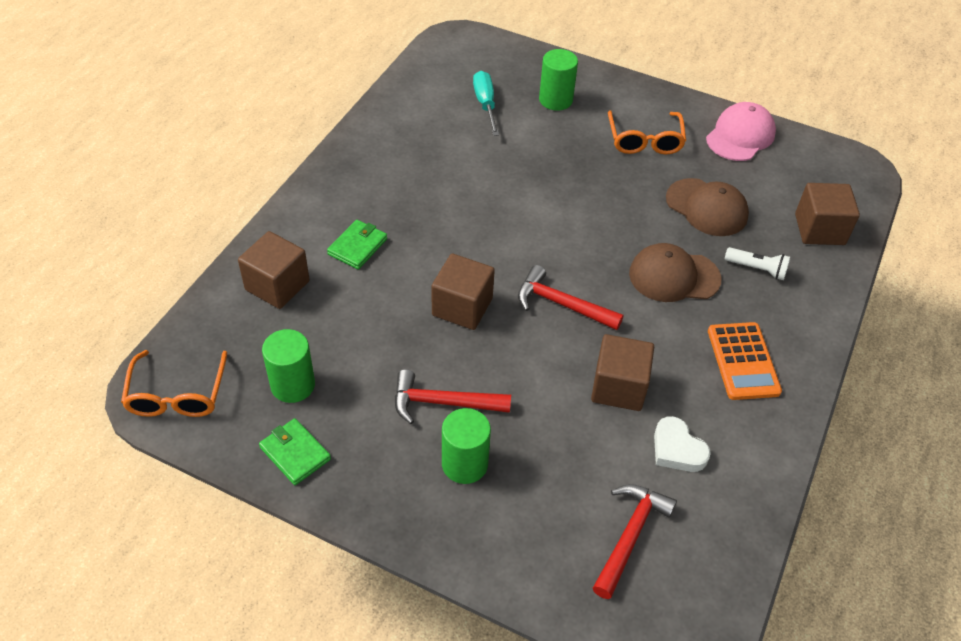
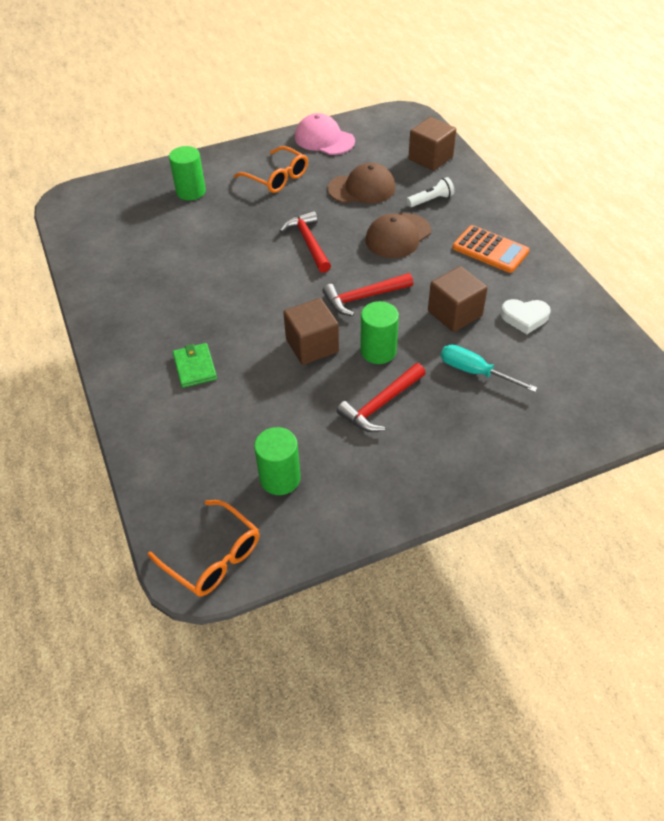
camera: 45 degrees left, 0 degrees up
(277, 285) = (177, 434): brown cube -> none
(295, 453) = (342, 512): green wallet -> none
(464, 464) = (441, 424): green cylinder -> green cylinder (378, 351)
(485, 104) = (149, 224): turquoise screwdriver -> turquoise screwdriver (475, 372)
(630, 535) = (565, 378): red hammer -> red hammer (308, 242)
(740, 136) = (324, 139): pink cap -> pink cap turned 45 degrees counterclockwise

